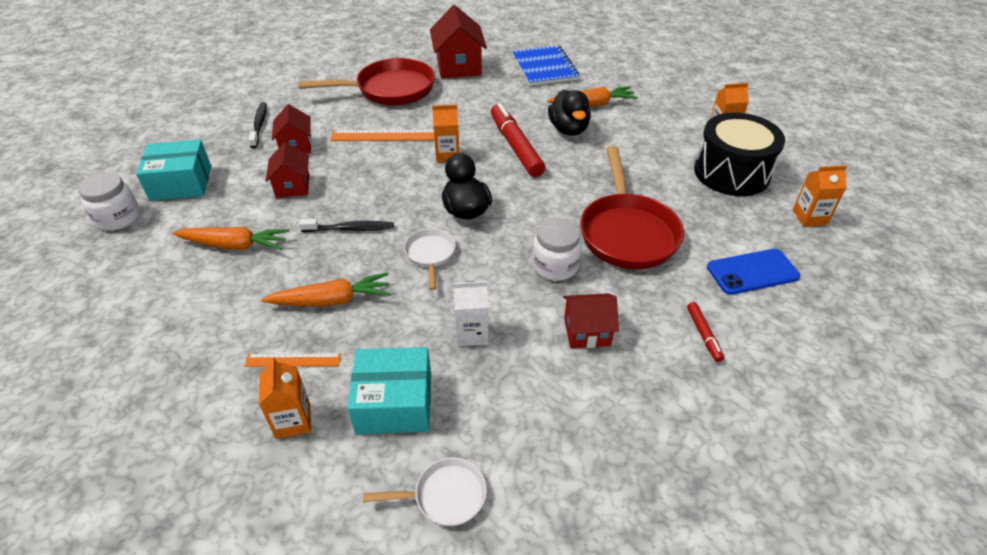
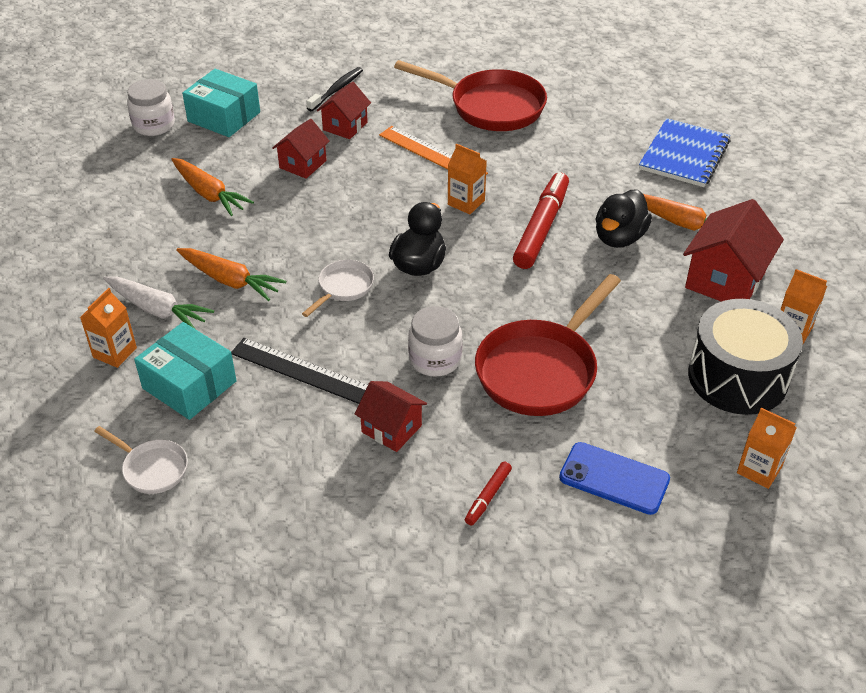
camera: 40 degrees right, 0 degrees up
(293, 360) = (158, 310): orange ruler -> white carrot
(350, 229) = (306, 228): black toothbrush -> none
(458, 66) = (590, 111): red house -> red house (725, 280)
(472, 333) = (300, 371): white carton -> black ruler

